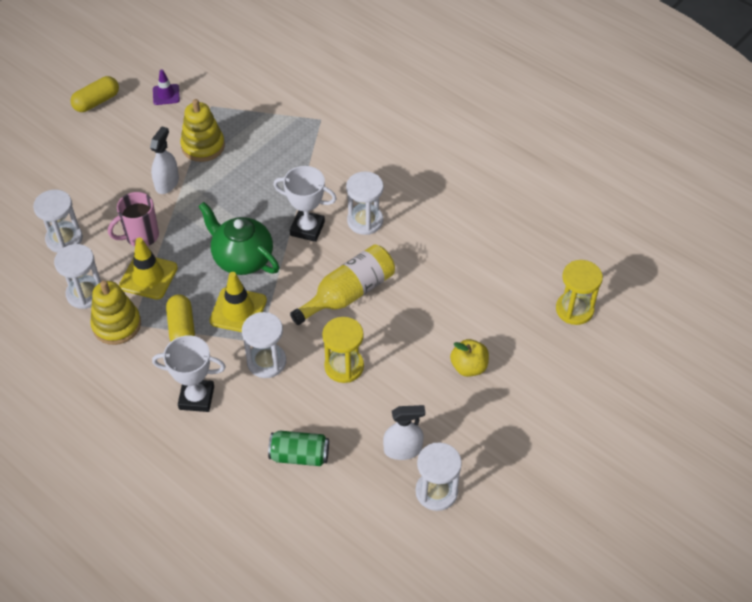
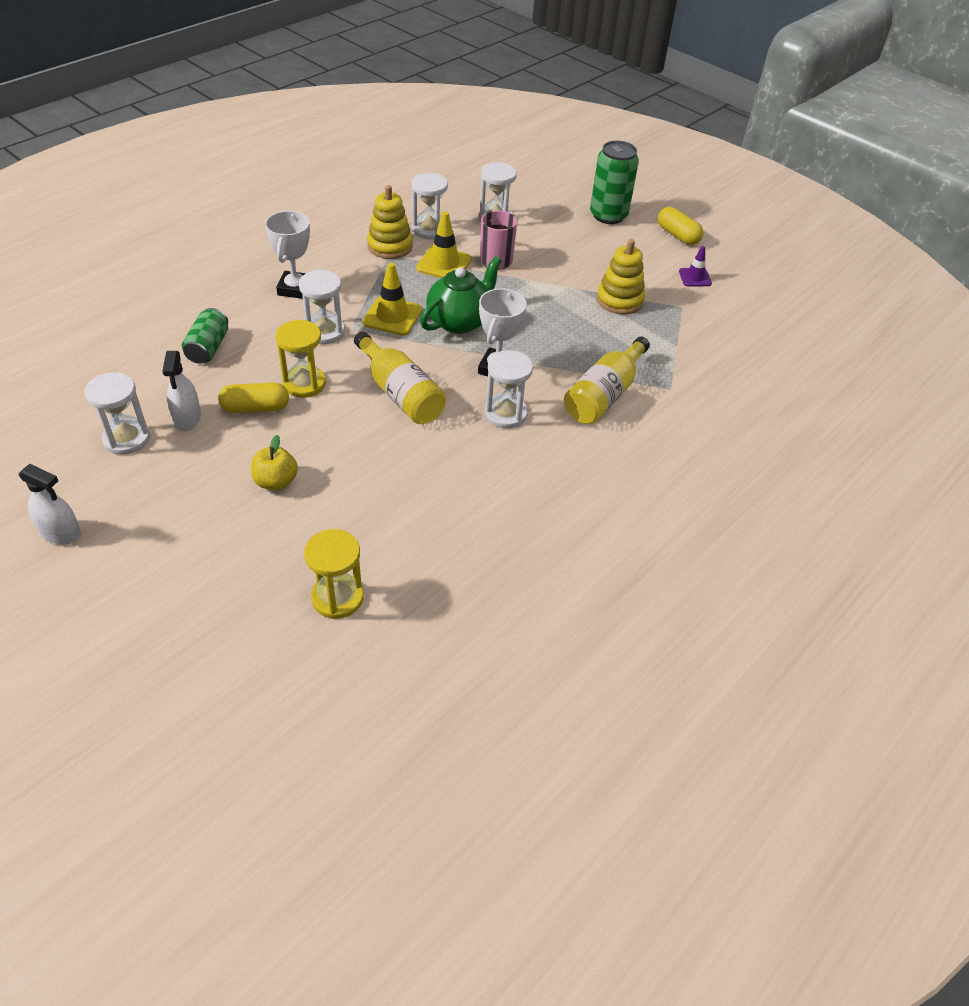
camera: 90 degrees right, 5 degrees down
(60, 150) = (608, 215): none -> green can
(167, 183) = (565, 276): white spray bottle -> white spray bottle (60, 533)
(182, 328) = (378, 282): yellow capsule -> yellow capsule (255, 408)
(334, 159) = (604, 395): none -> yellow bottle

